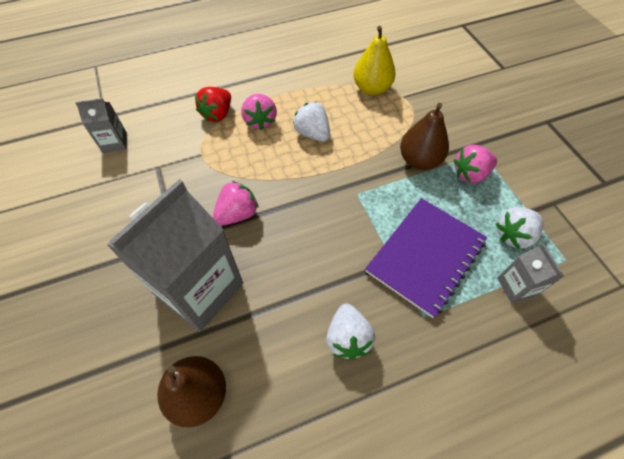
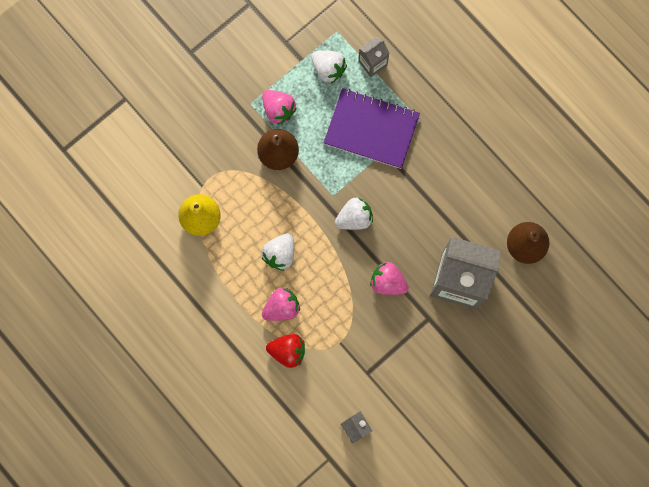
camera: 110 degrees left, 20 degrees up
(348, 338) = (453, 166): white strawberry -> white strawberry (354, 218)

